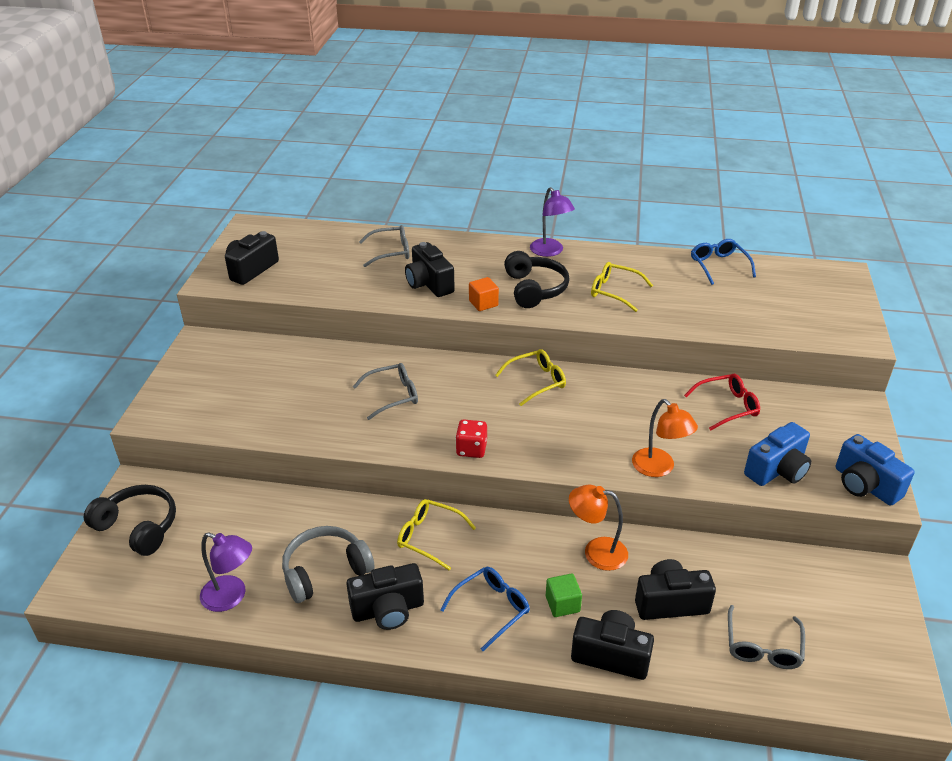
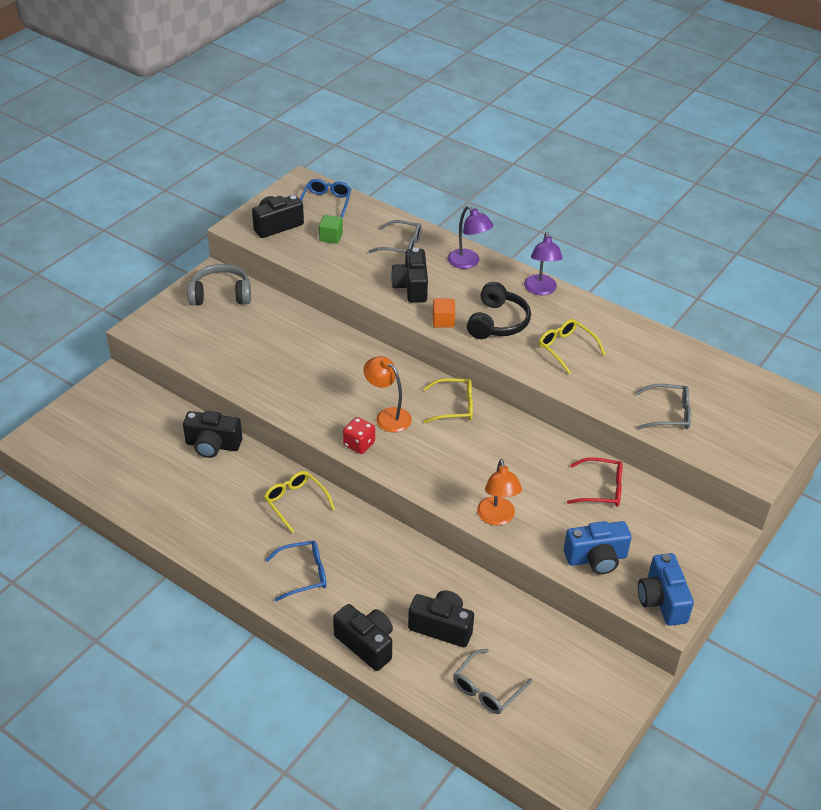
camera: 25 degrees right, 5 degrees up
(138, 527) = (96, 412): black headphones -> none
(231, 597) = (129, 489): purple lamp -> purple lamp (468, 263)
(325, 571) = (204, 497): grey headphones -> grey headphones (221, 295)
(388, 610) = (230, 544): black camera -> black camera (213, 445)
(392, 396) = (329, 376): grey glasses -> grey glasses (668, 413)
(562, 604) = (358, 593): green cube -> green cube (331, 237)
(596, 552) = (414, 565): orange lamp -> orange lamp (387, 416)
(719, 266) = (686, 356): blue glasses -> blue glasses (326, 203)

